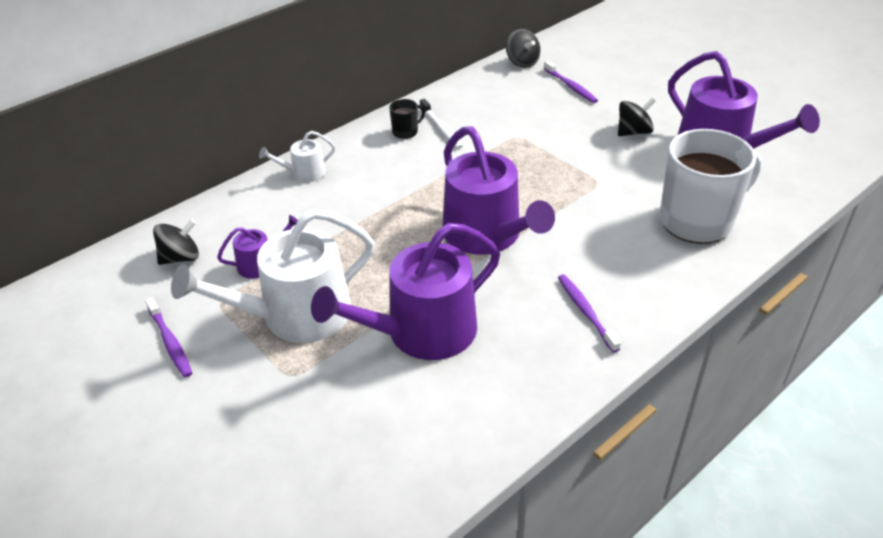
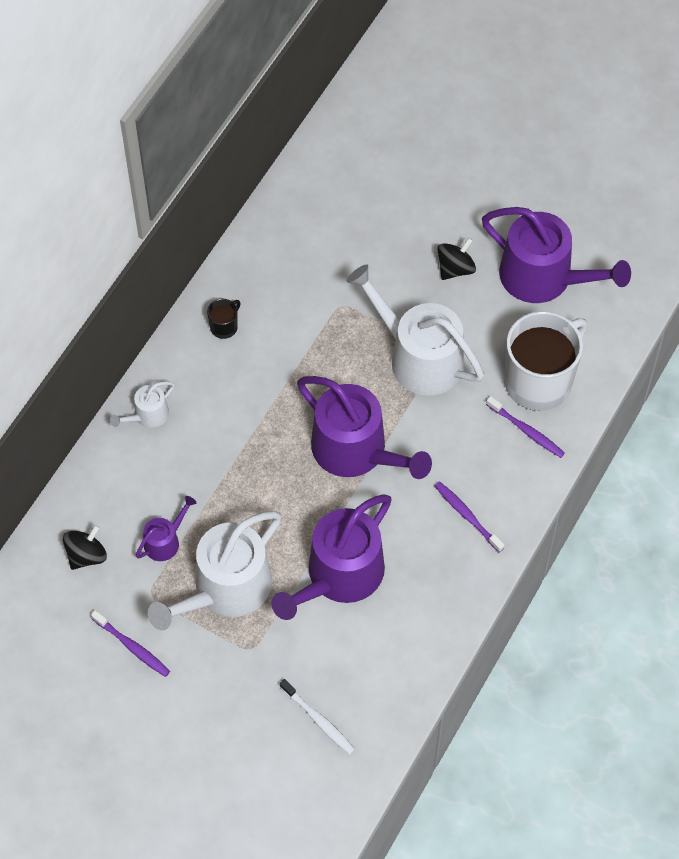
camera: 20 degrees left, 20 degrees up
(441, 128) = (259, 312): white toothbrush -> white toothbrush (319, 720)
(522, 62) = (308, 176): black spinning top -> none
(570, 86) = (373, 208): purple toothbrush -> purple toothbrush (526, 431)
(577, 182) = (419, 357): none -> white watering can

